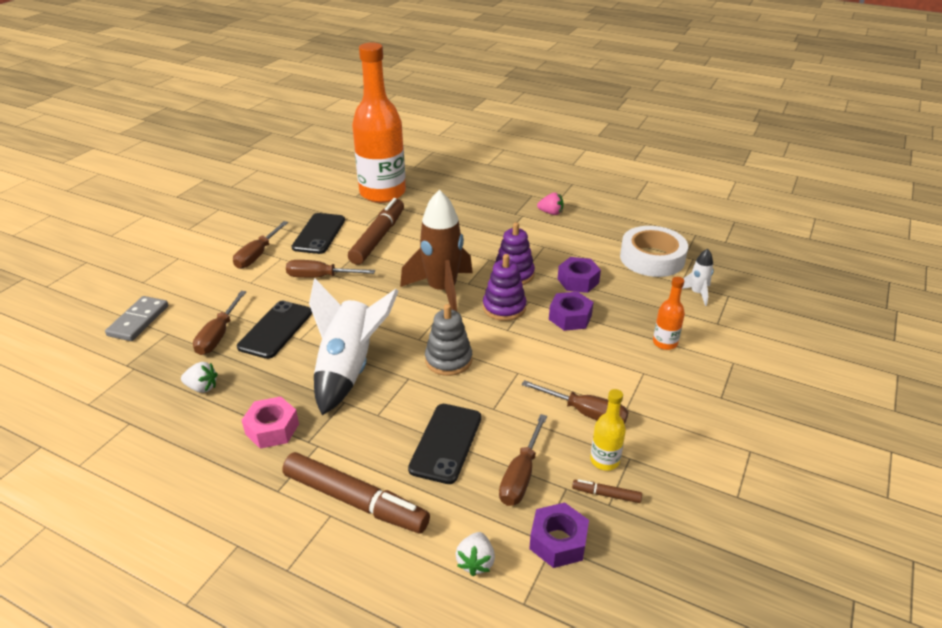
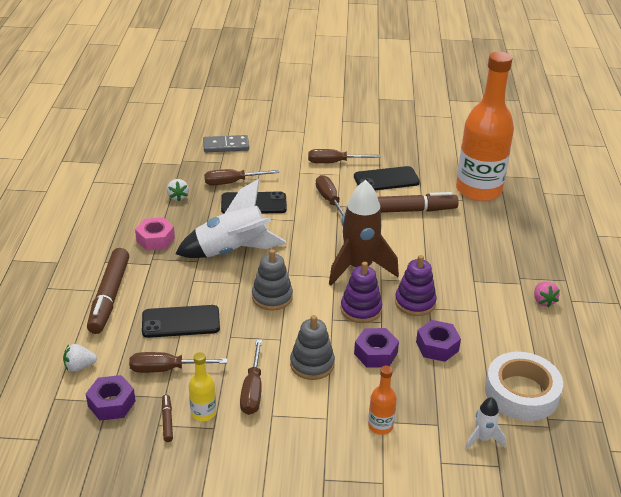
camera: 65 degrees right, 0 degrees up
(565, 361) = (312, 364): none -> grey stacking toy

